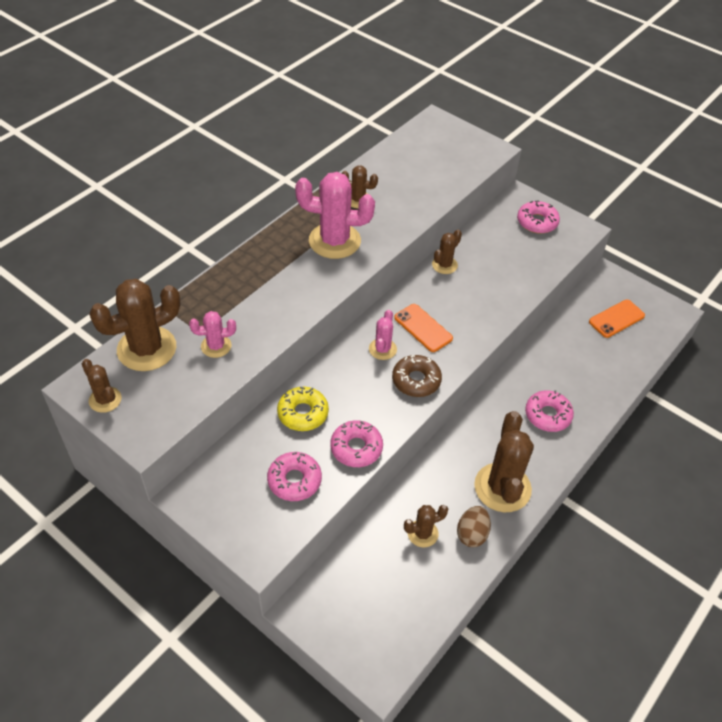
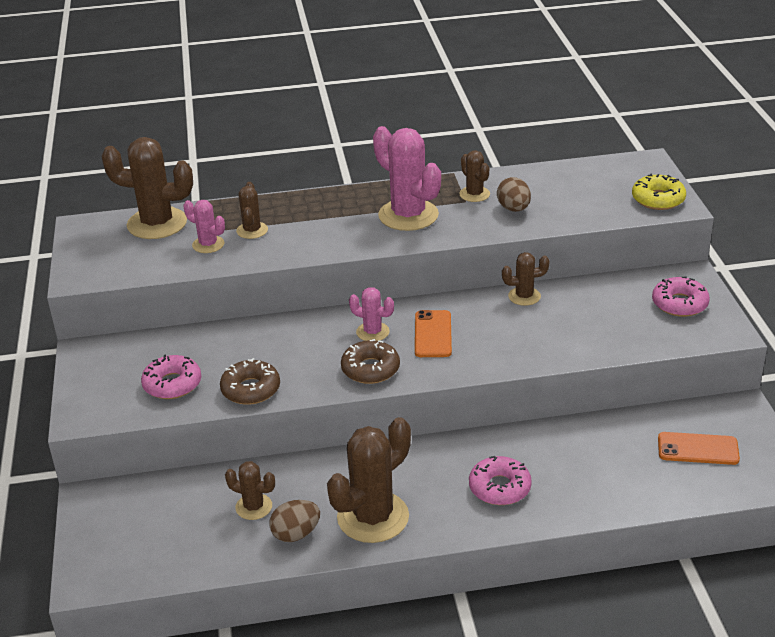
camera: 45 degrees right, 15 degrees down
(105, 400) = (86, 241): brown cactus -> brown cactus (252, 230)
(303, 413) = (242, 343): yellow donut -> yellow donut (658, 199)
(356, 448) = (251, 389): pink donut -> brown donut
(382, 349) = (372, 332): pink cactus -> pink cactus turned 60 degrees clockwise
(398, 200) = (513, 209): none -> brown egg

